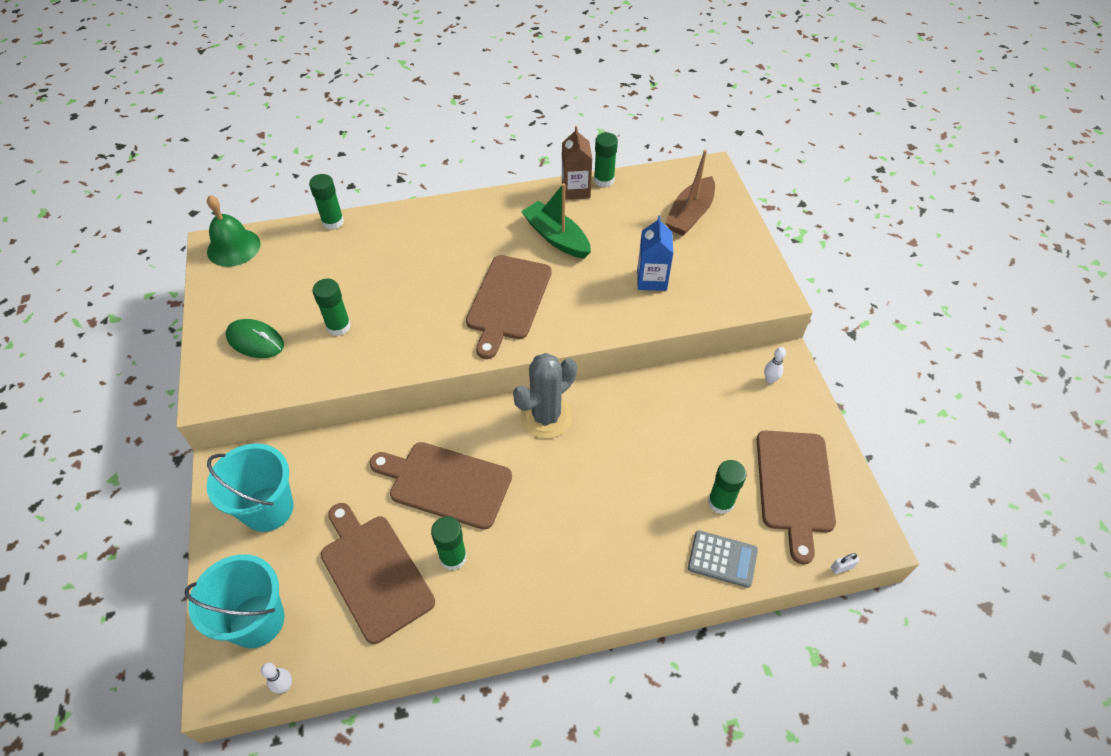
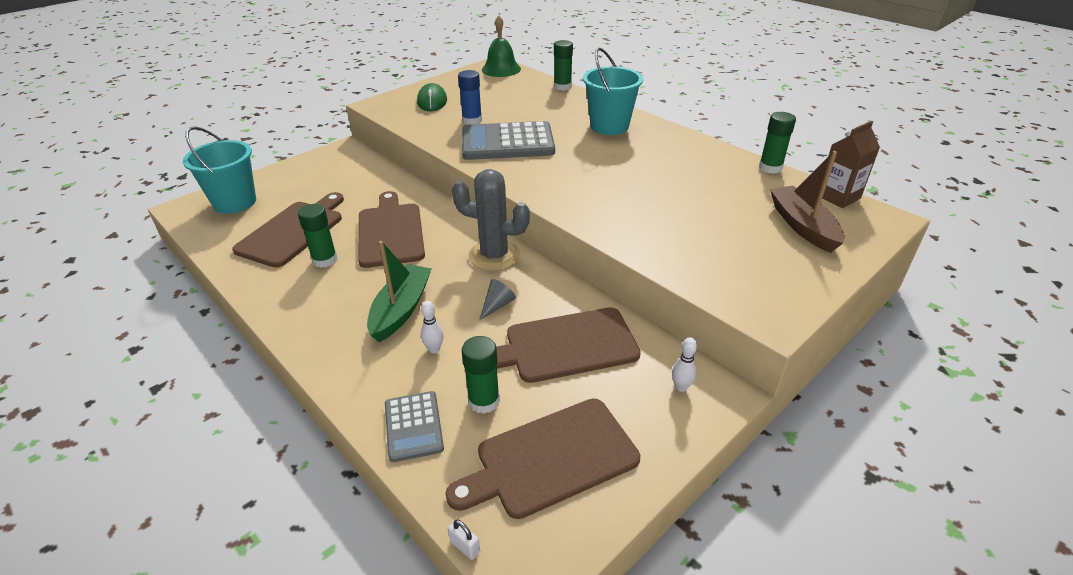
camera: 60 degrees right, 15 degrees down
(268, 509) = (323, 174): turquoise bucket -> turquoise bucket (609, 126)
(285, 686) = (189, 231): white bowling pin -> white bowling pin (434, 349)
(338, 326) = (472, 120): green glue stick -> blue glue stick
(414, 319) = (507, 142): none -> grey calculator
(508, 301) = (570, 171): brown cutting board -> brown cutting board (565, 346)
(556, 237) = (668, 169): green boat -> green boat (401, 309)
(575, 190) = (736, 159): brown carton -> brown carton (838, 197)
(616, 445) = (497, 305): none -> grey cone
(651, 280) = (685, 231): blue carton -> none
(690, 214) = (802, 226): brown boat -> brown boat turned 75 degrees clockwise

